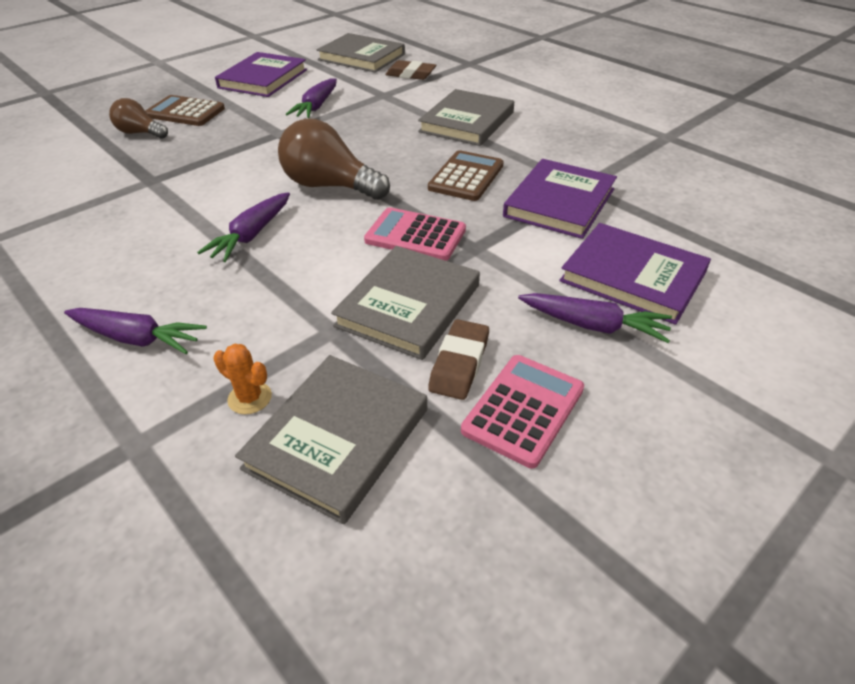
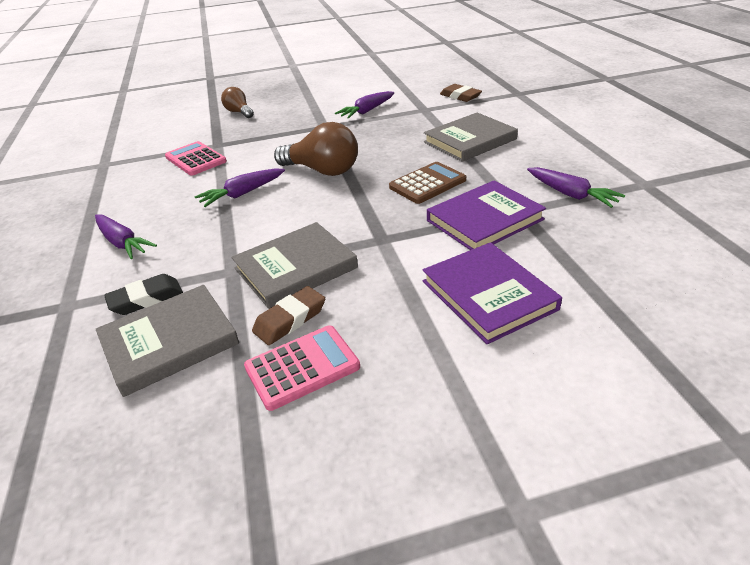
camera: 30 degrees right, 5 degrees down
(185, 112) = (278, 102): brown calculator -> none
(250, 398) = (146, 299): orange cactus -> black eraser
(263, 79) = (349, 86): purple book -> none
(330, 186) = (322, 170): brown light bulb -> brown light bulb turned 150 degrees clockwise
(361, 57) = (434, 78): grey book -> none
(415, 235) = (348, 219): pink calculator -> pink calculator (196, 159)
(593, 325) = (416, 323): purple carrot -> purple carrot (570, 194)

